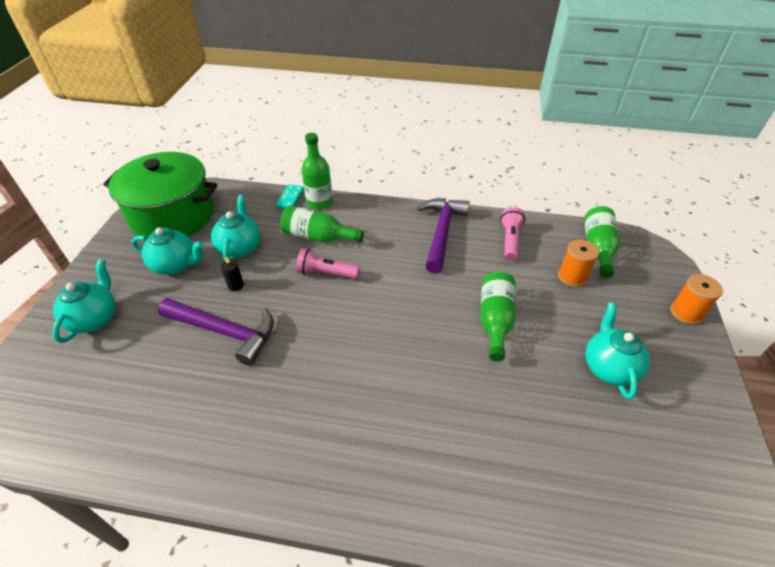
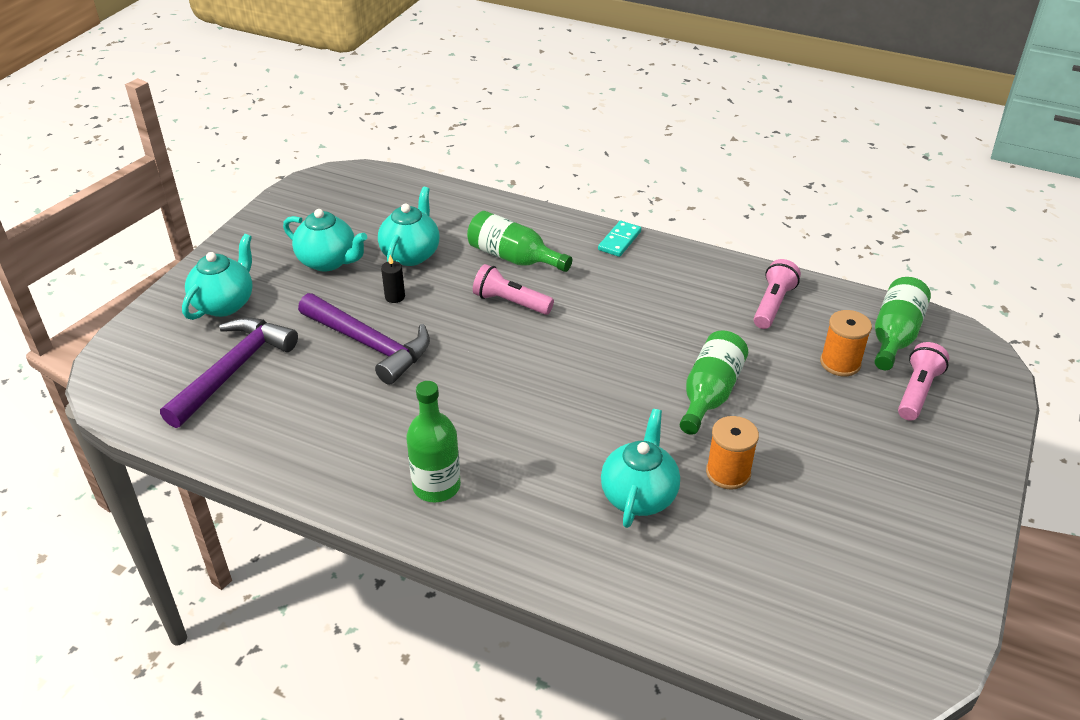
camera: 15 degrees right, 5 degrees down
(173, 215) = (337, 203): green pot -> none
(290, 198) = (491, 205): turquoise domino -> turquoise domino (619, 241)
(319, 202) = (528, 216): green bottle -> green bottle (436, 486)
(441, 232) = (681, 279): purple hammer -> purple hammer (233, 370)
(609, 367) = (837, 472): turquoise teapot -> turquoise teapot (639, 495)
(630, 289) = (917, 391): none -> pink flashlight
(686, 313) = (981, 433): orange spool -> orange spool (728, 473)

